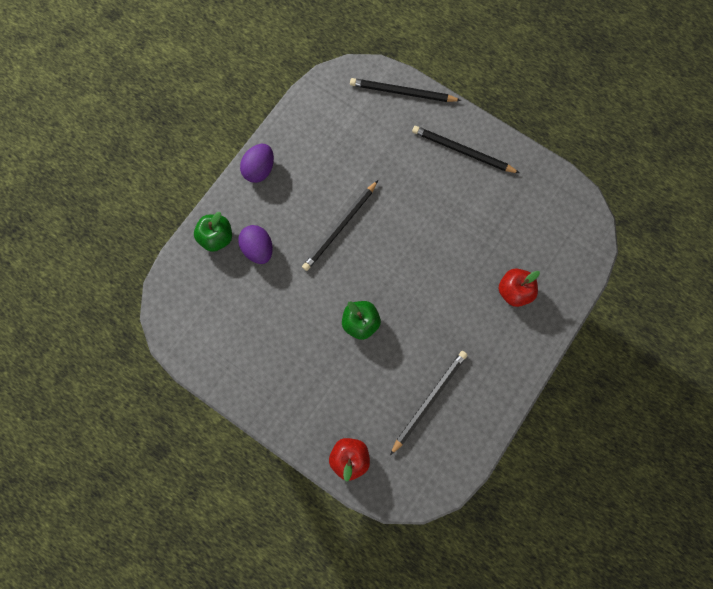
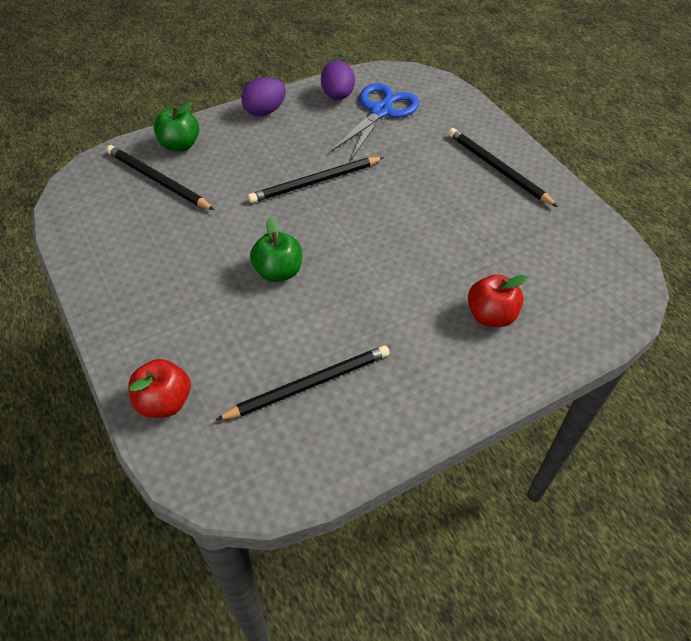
camera: 25 degrees right, 25 degrees down
(258, 249) = (214, 168): purple egg -> purple egg (337, 96)
(349, 128) = (380, 111): none -> blue scissors
(402, 92) = (456, 104): black pencil -> black pencil (157, 180)

